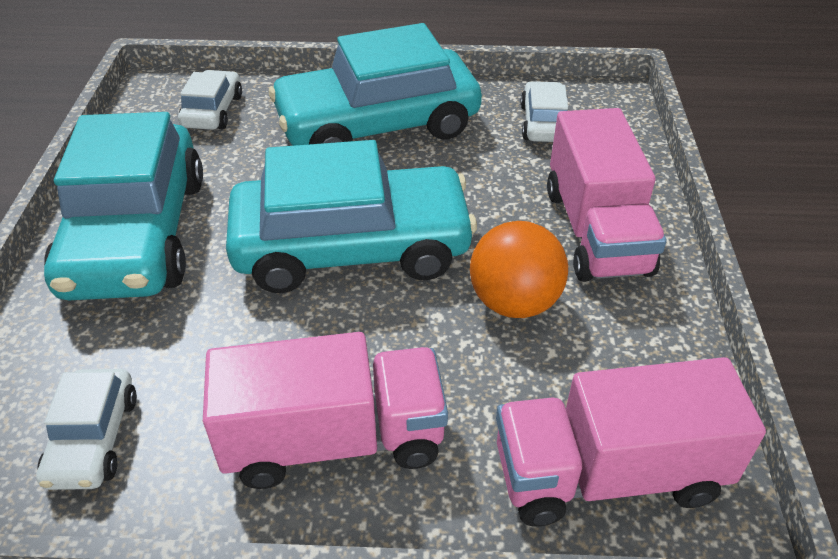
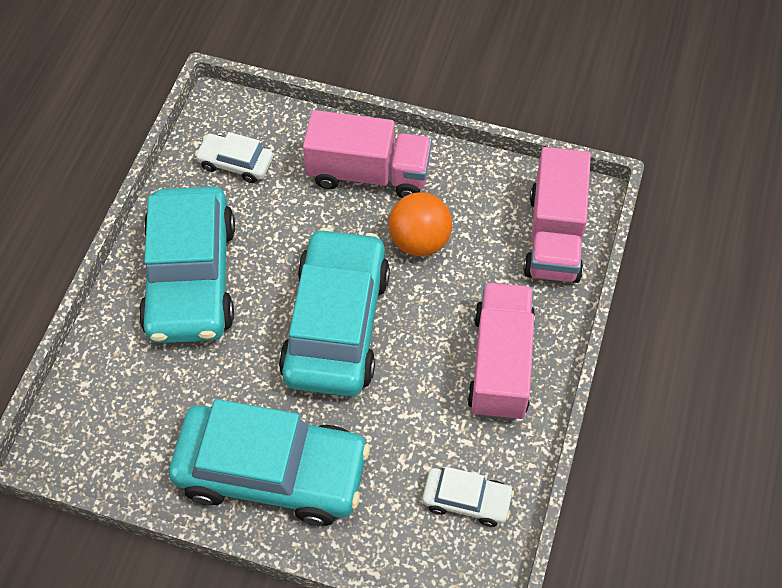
camera: 75 degrees left, 15 degrees up
(212, 111) = (116, 403): white car -> none

